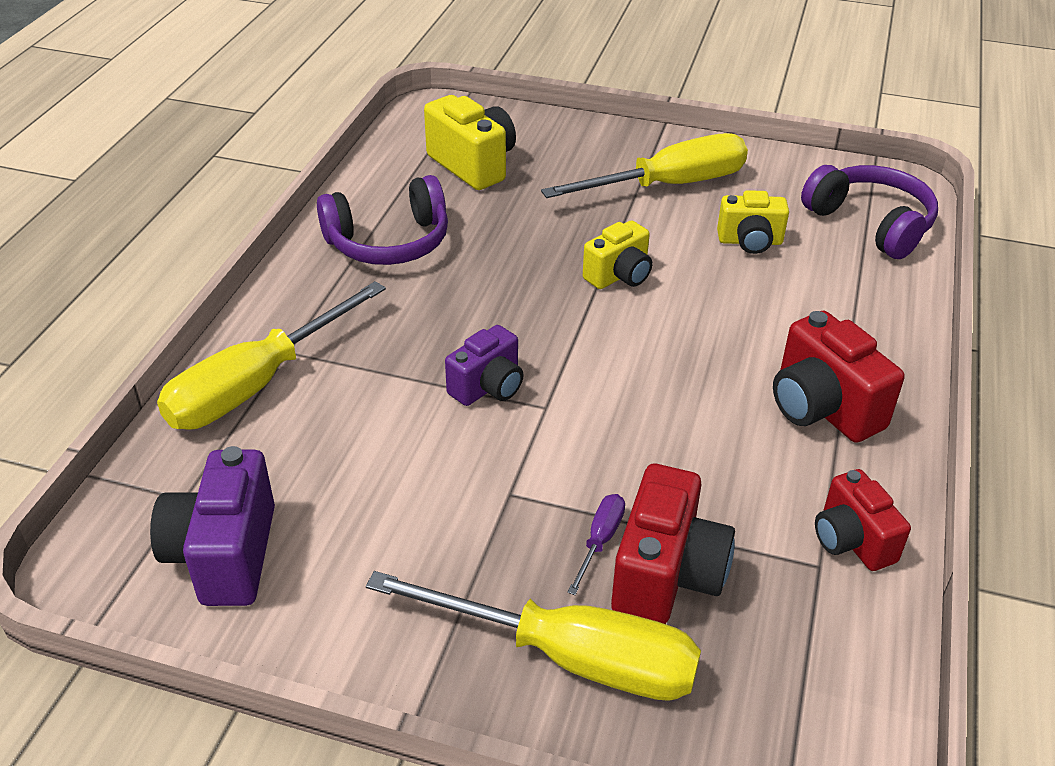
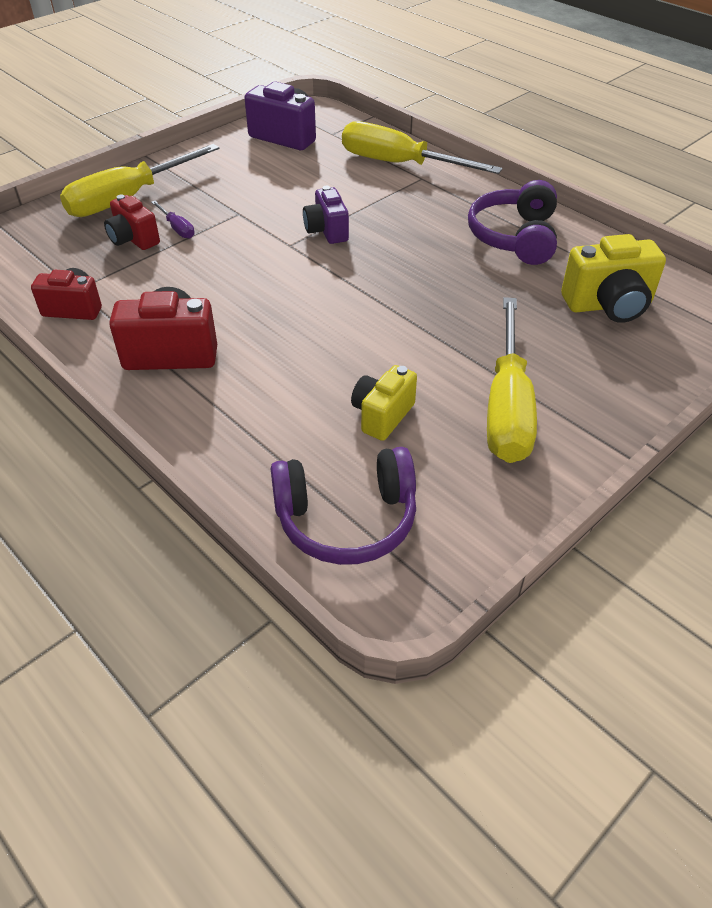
camera: 120 degrees right, 5 degrees up
(257, 384) = (400, 164): yellow screwdriver -> yellow screwdriver turned 45 degrees counterclockwise
(619, 276) = (393, 323): yellow camera -> none
(666, 575) = (133, 239): red camera -> red camera, size x0.66

